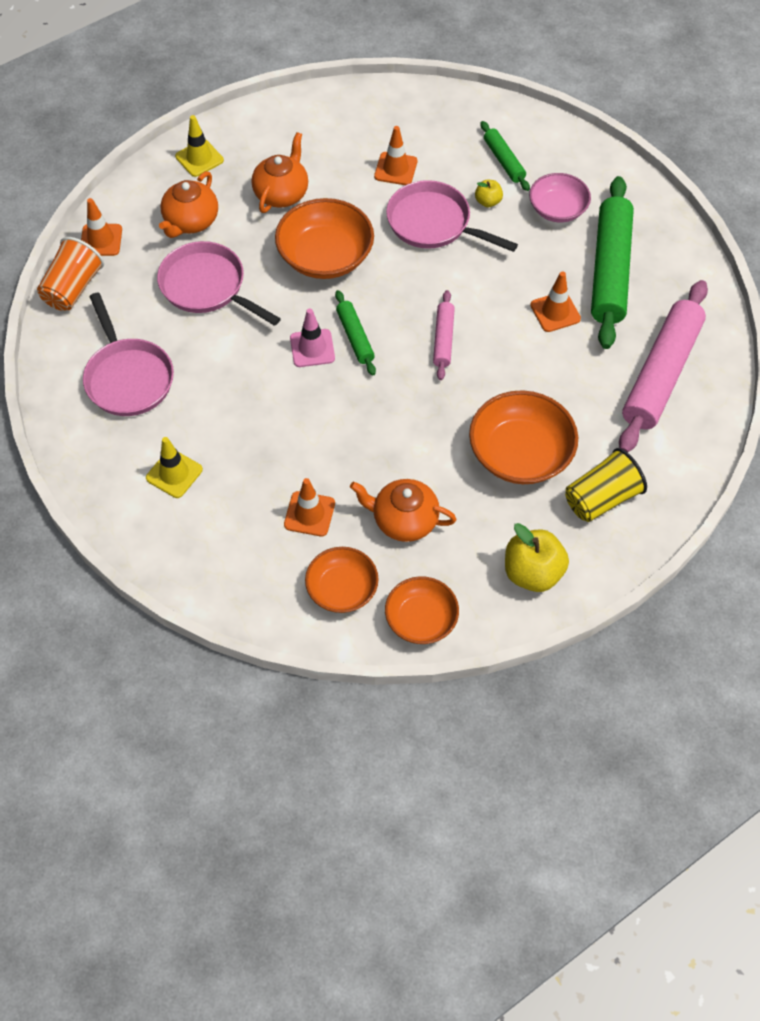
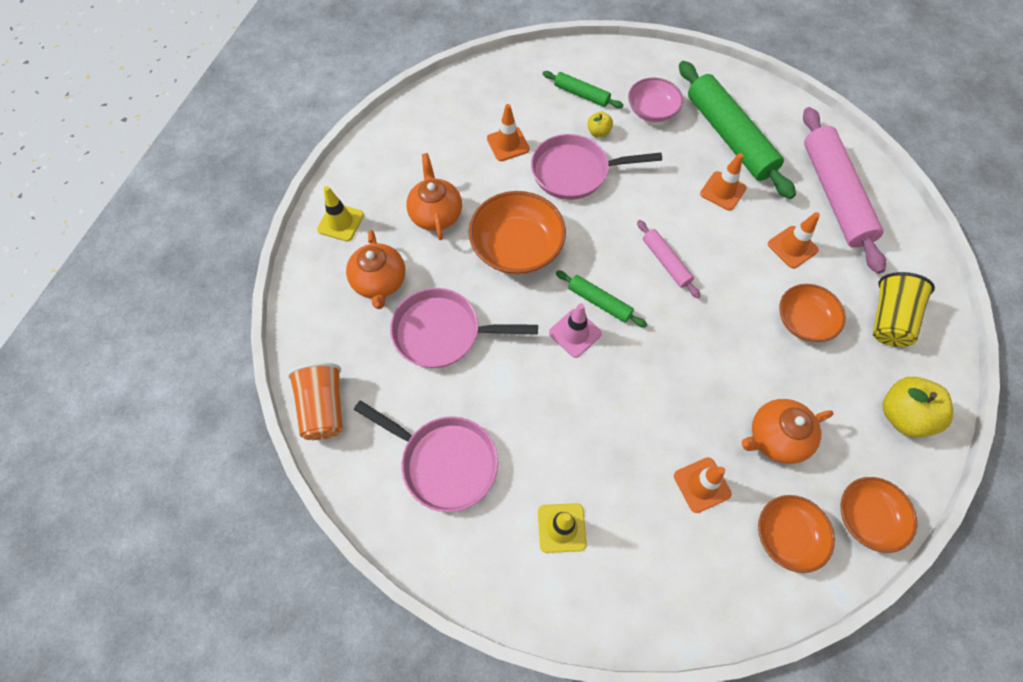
camera: 35 degrees left, 5 degrees up
(101, 240) = (313, 346): orange traffic cone -> orange traffic cone (792, 247)
(520, 454) = (803, 321): orange bowl -> orange bowl, size x0.64

